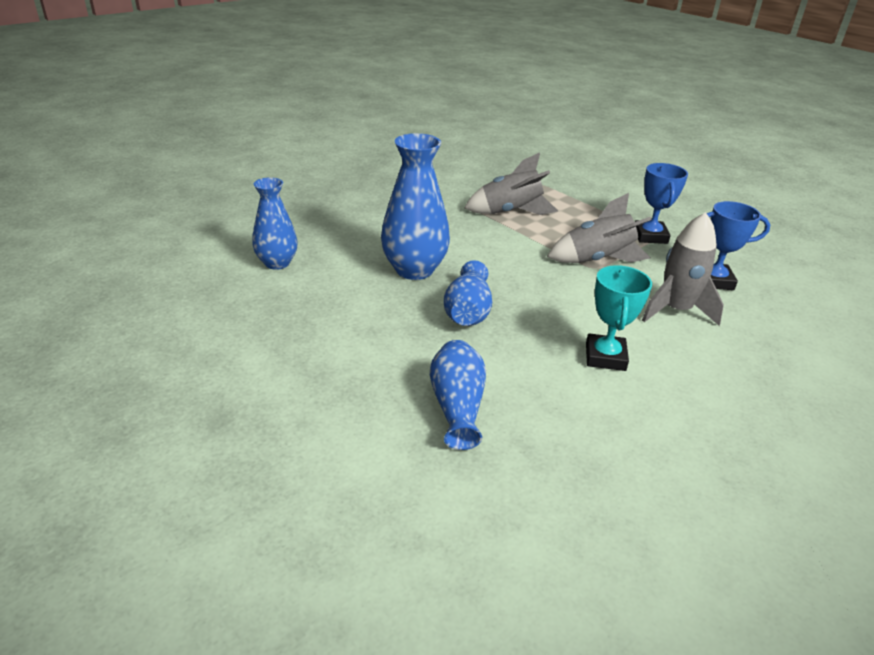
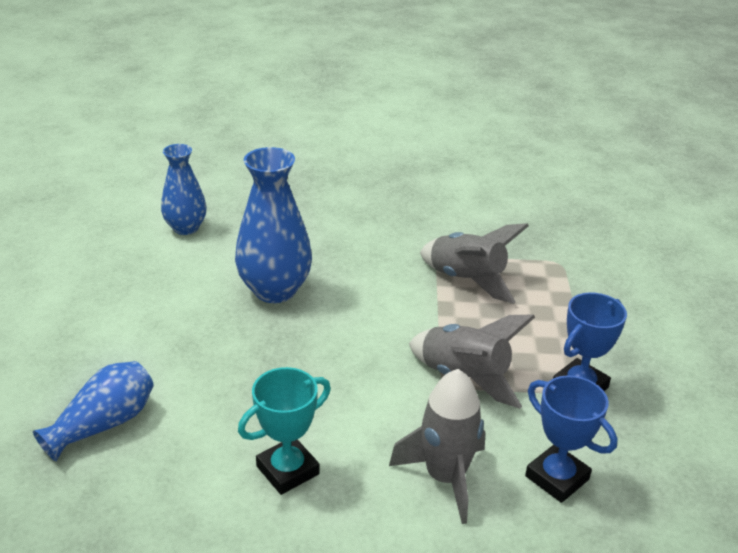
camera: 45 degrees right, 0 degrees up
(468, 311) = (251, 353): blue vase -> none

